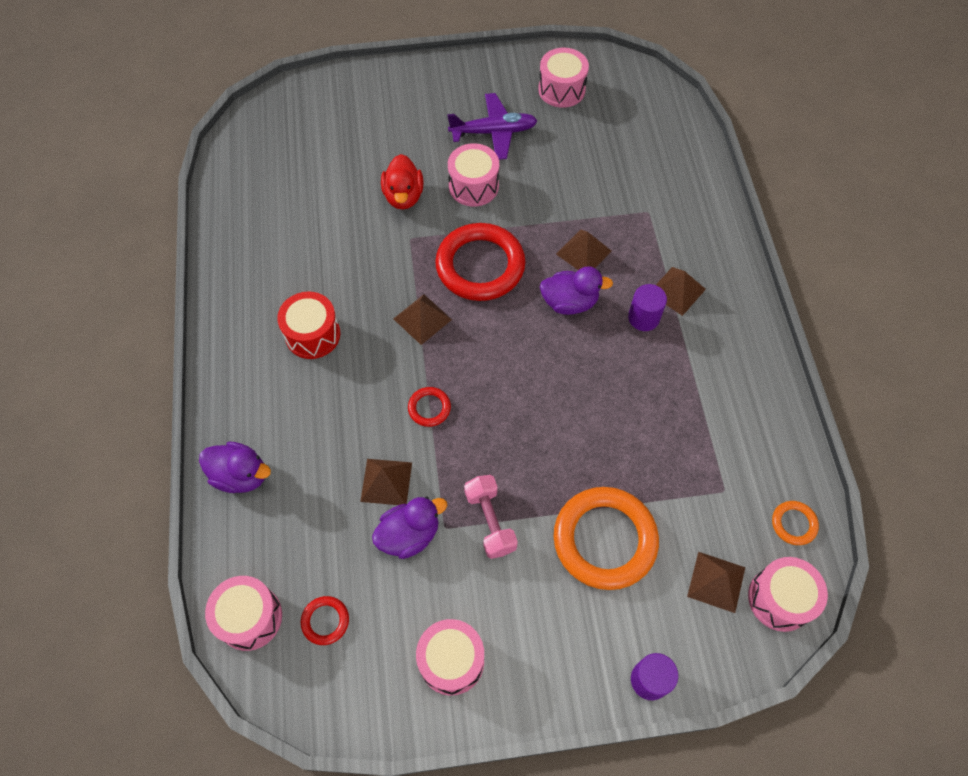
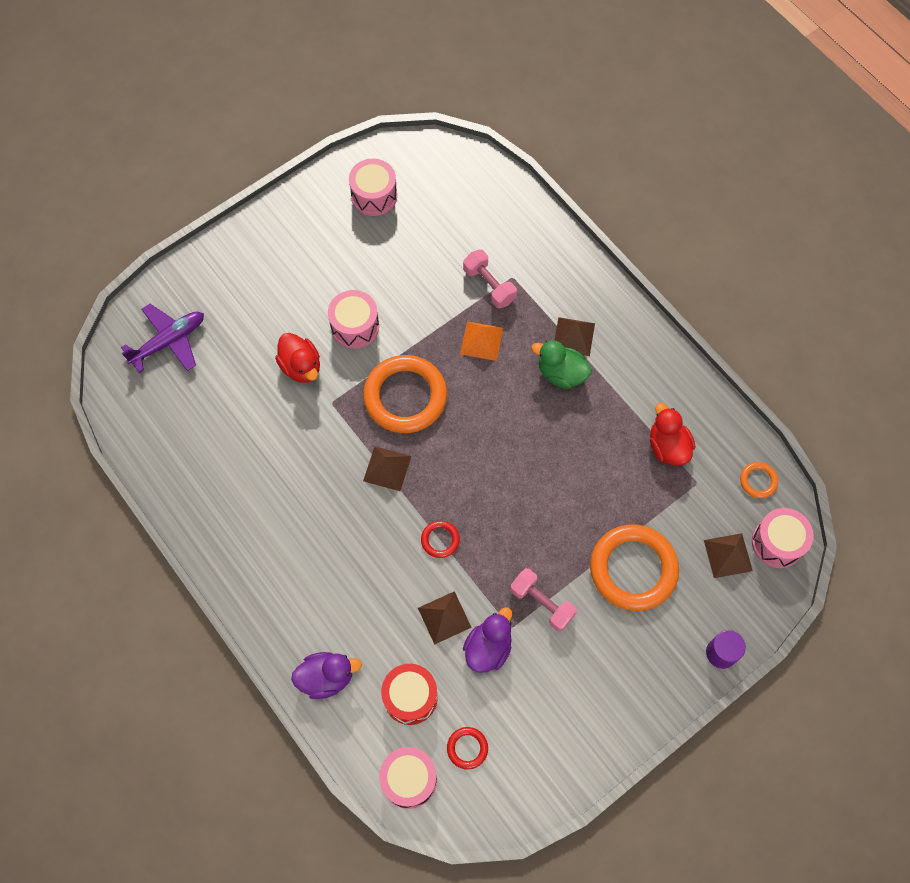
camera: 30 degrees left, 5 degrees up
(313, 334) = (305, 530): red drum -> red drum (410, 697)
(451, 661) = (577, 722): pink drum -> none
(480, 266) = (405, 397): red ring -> orange ring
(494, 132) = (341, 266): purple plane -> purple plane (169, 341)
(569, 302) = (496, 391): purple duck -> none
(583, 252) = (481, 340): brown pyramid -> orange pyramid
(621, 208) = (489, 285): none -> pink dumbbell
(643, 318) = (561, 373): purple cylinder -> green duck
(713, 439) = (668, 446): none -> red duck

